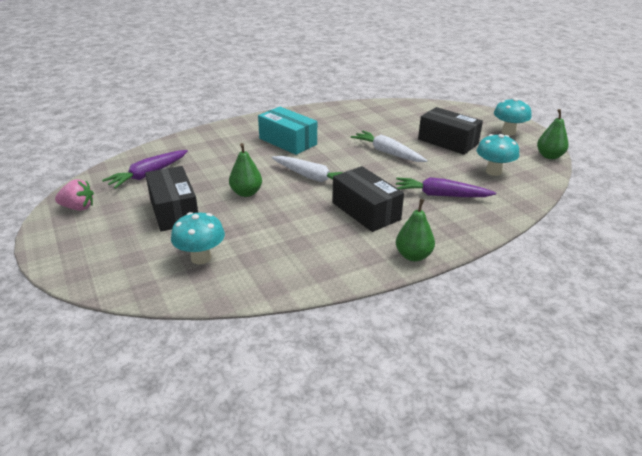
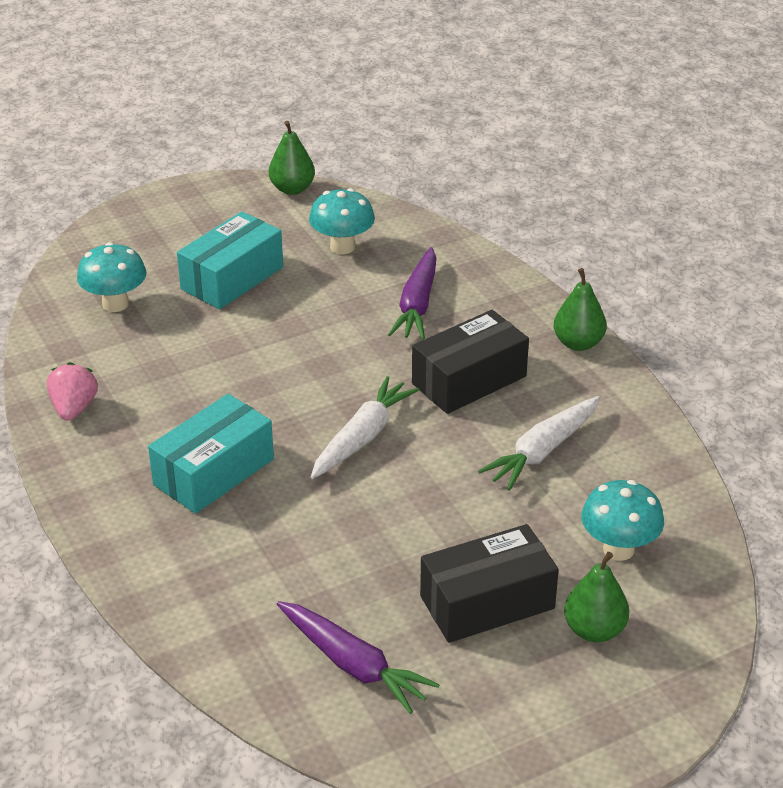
camera: 90 degrees left, 5 degrees up
(78, 208) = (488, 745): pink strawberry -> pink strawberry (74, 408)
(246, 193) = (420, 515): green pear -> green pear (594, 630)
(387, 153) = (271, 347): white carrot -> white carrot (542, 451)
(448, 141) = (232, 278): black box -> turquoise box
(508, 132) = (201, 212): turquoise mushroom -> turquoise mushroom (115, 304)

